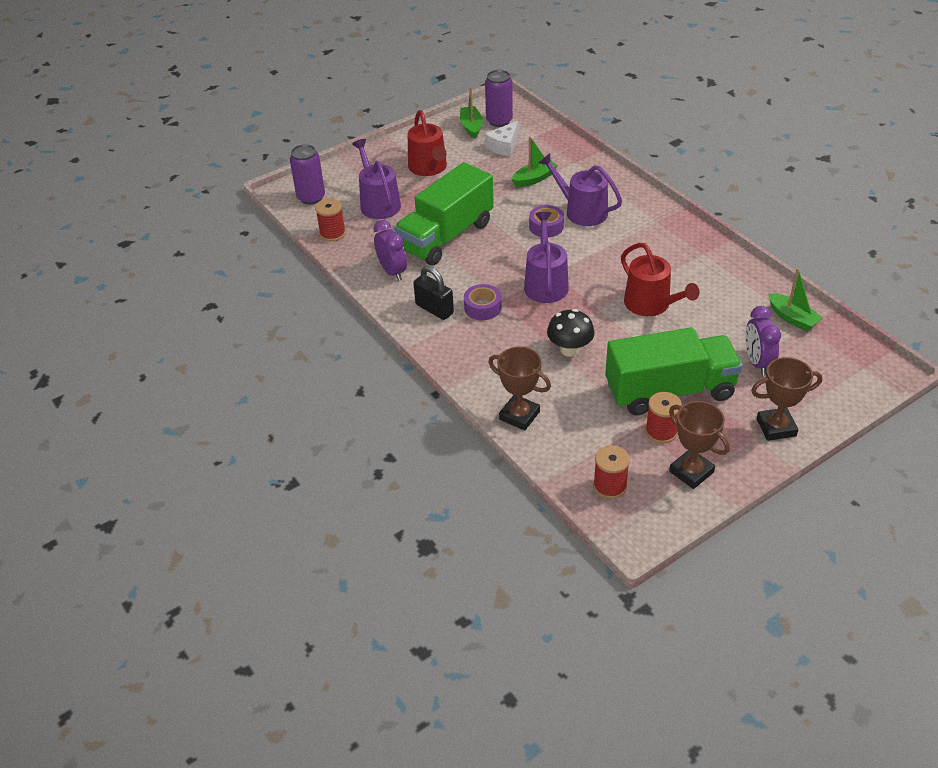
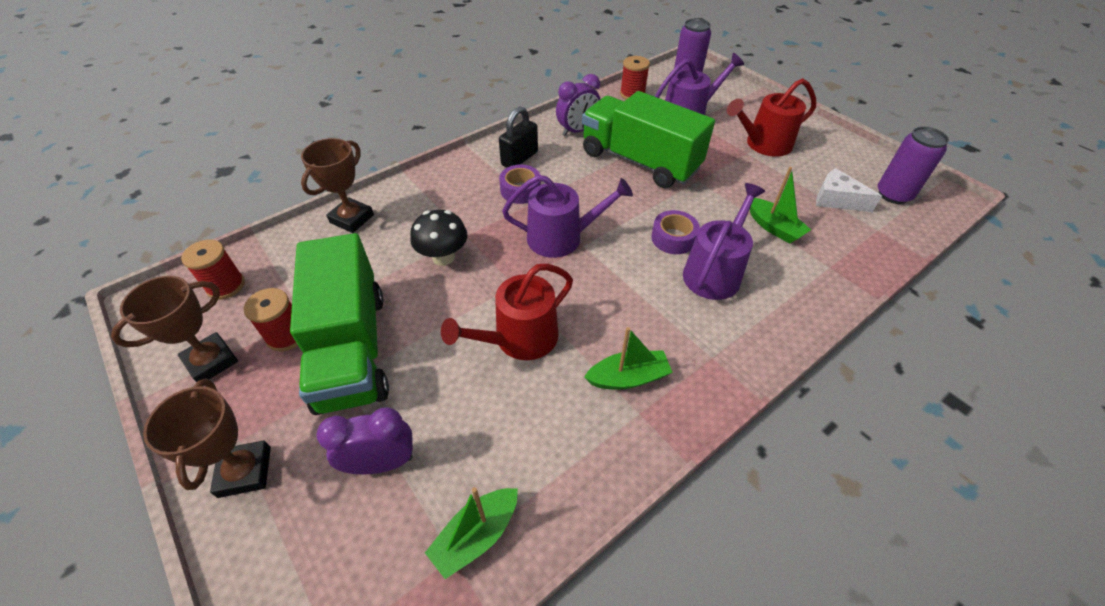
camera: 85 degrees right, 5 degrees up
(471, 127) = (865, 172): green boat -> green boat (628, 378)

